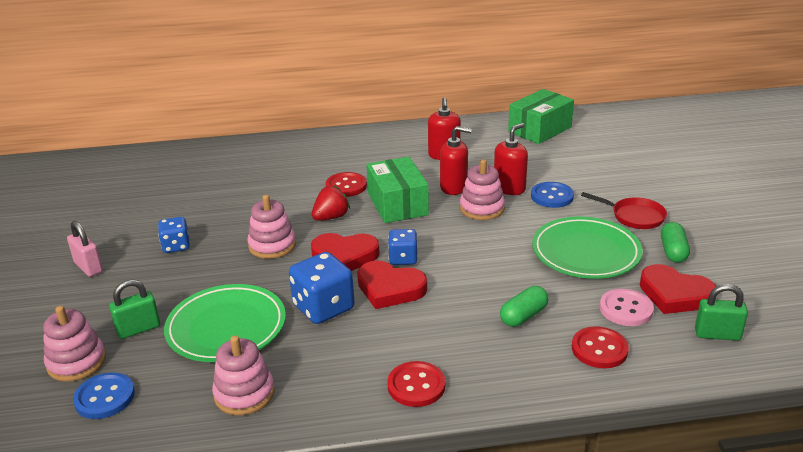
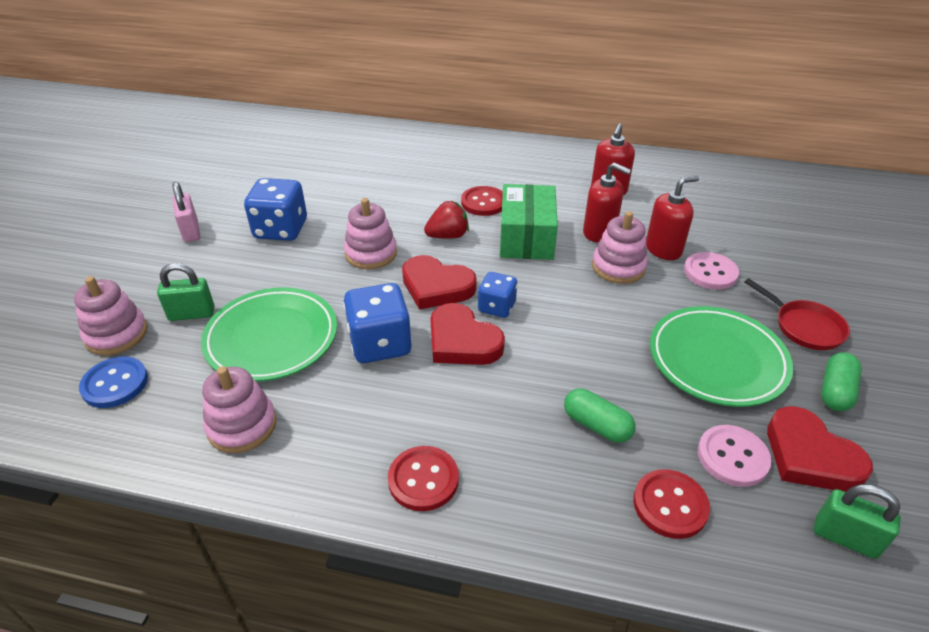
camera: 20 degrees right, 10 degrees up
(176, 246) = (281, 229): blue dice -> blue dice, size x1.64
(523, 316) = (597, 425): green capsule -> green capsule turned 60 degrees clockwise
(540, 129) = (736, 183): green box -> none
(552, 196) = (710, 272): blue button -> pink button

